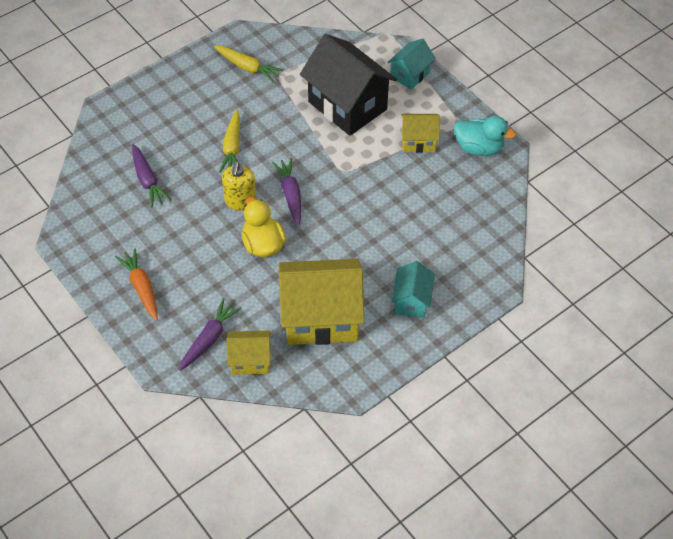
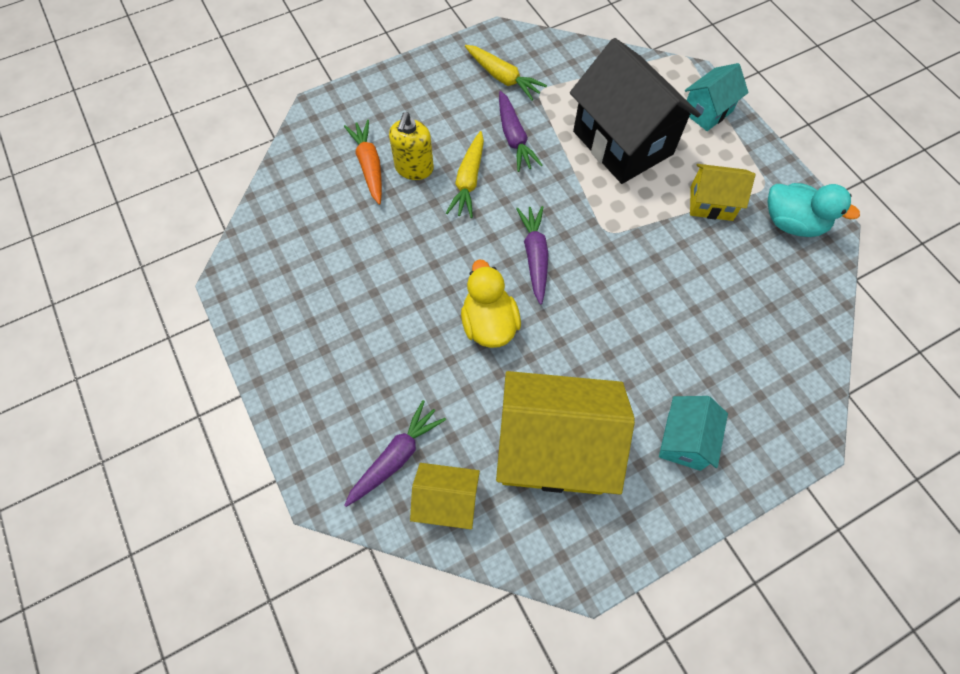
camera: 10 degrees right, 10 degrees up
(141, 287) = (318, 364): orange carrot -> orange carrot (369, 166)
(147, 180) = (354, 211): purple carrot -> purple carrot (514, 138)
(240, 201) = (468, 257): yellow soap dispenser -> yellow soap dispenser (414, 168)

